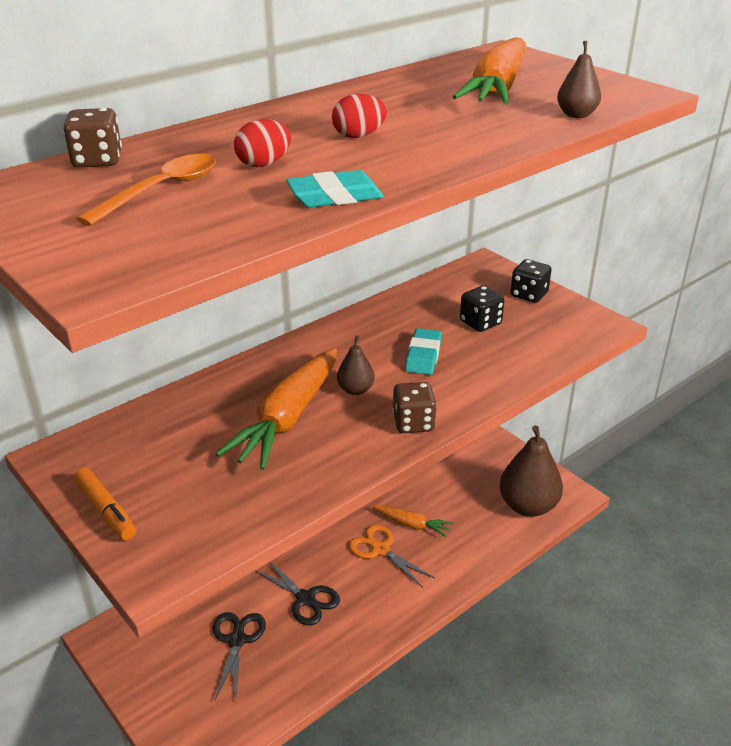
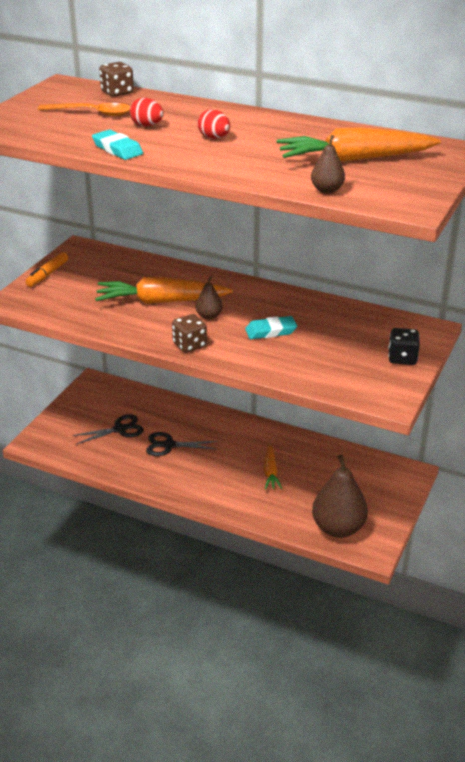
camera: 65 degrees right, 0 degrees up
(305, 599) = (169, 445): black scissors -> black scissors turned 75 degrees clockwise
(380, 550) = (234, 464): orange scissors -> none
(480, 323) = (337, 345): black dice -> none

